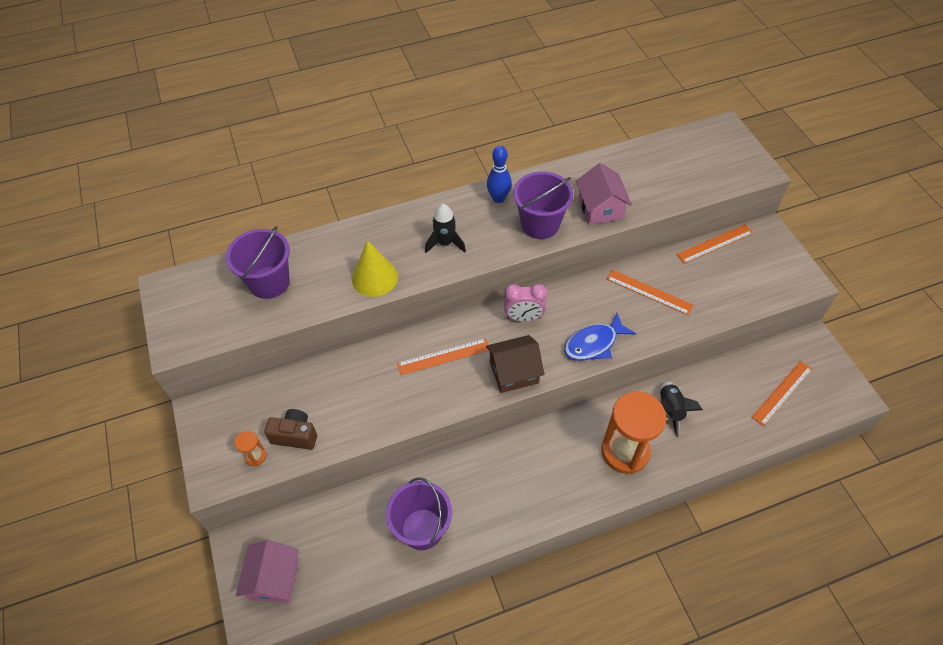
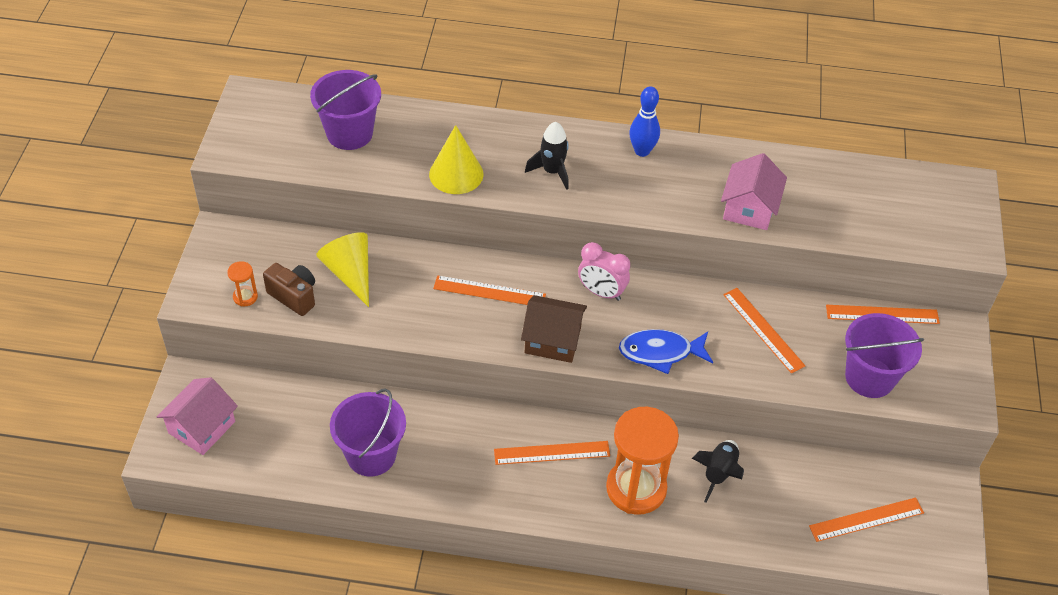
camera: 25 degrees right, 5 degrees down
(328, 394) = (350, 273): none -> yellow cone
(540, 224) = (668, 196): purple bucket -> purple bucket (869, 377)
(551, 455) = (552, 453): none -> orange ruler

